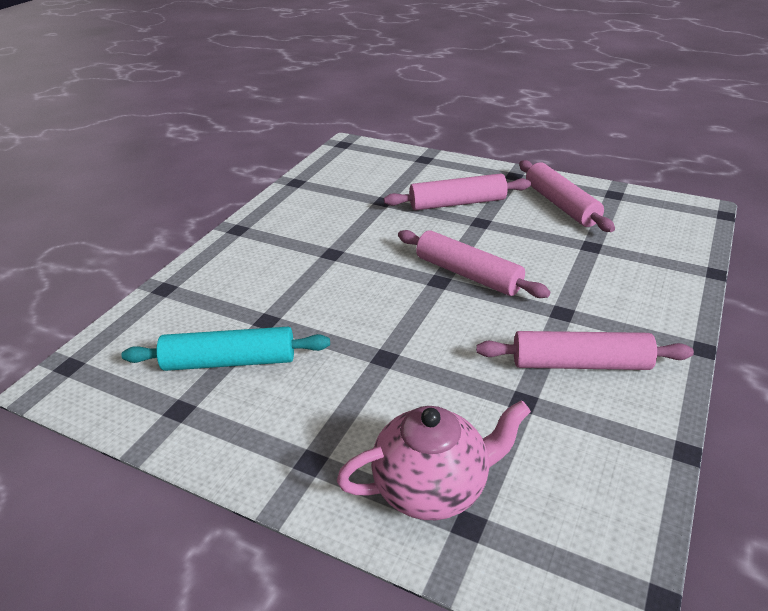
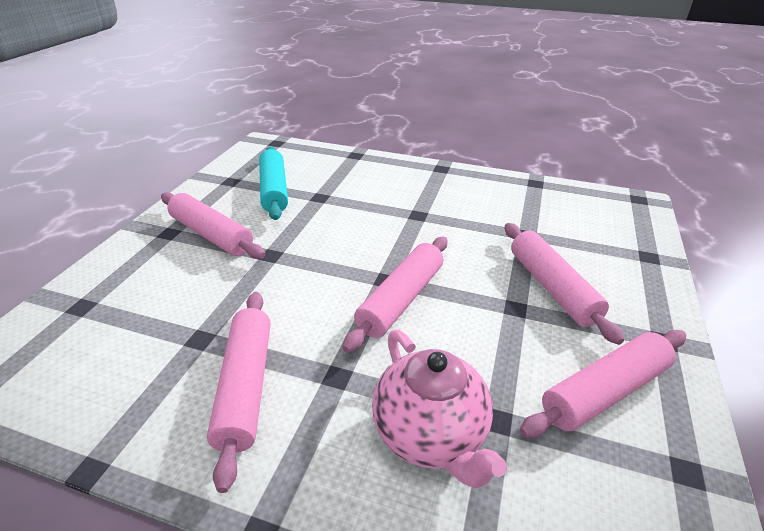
camera: 80 degrees right, 0 degrees up
(328, 414) = (212, 235): none -> pink rolling pin
(432, 487) = (123, 287): pink teapot -> pink teapot (430, 434)

